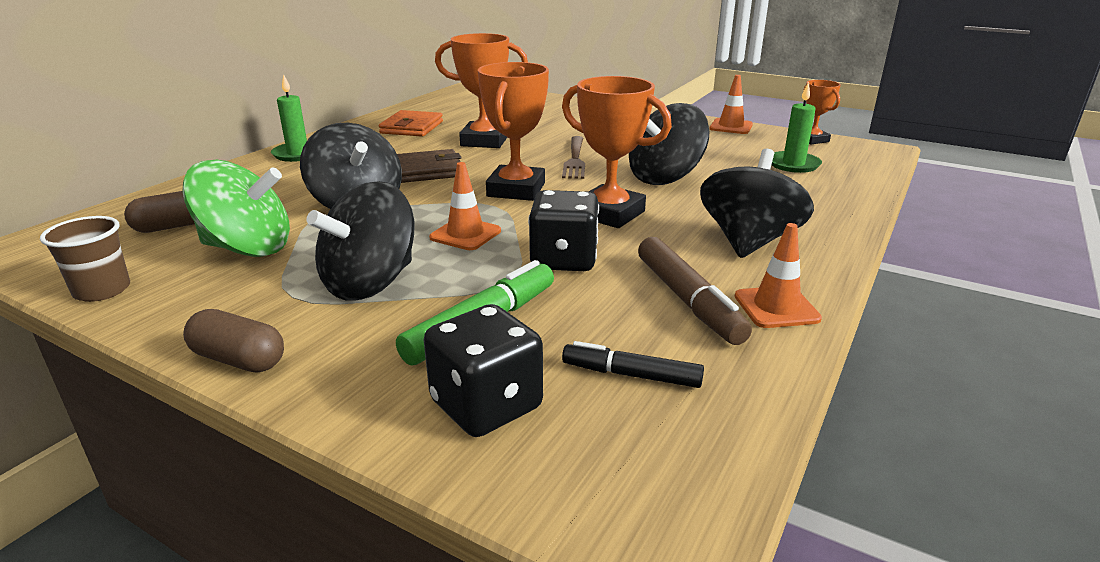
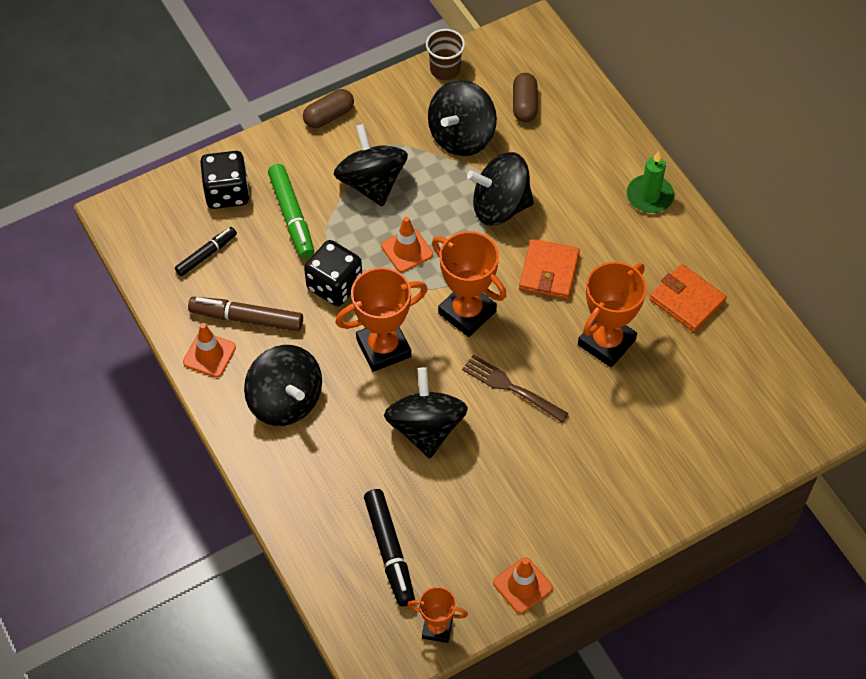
camera: 120 degrees right, 30 degrees up
(248, 248) = (461, 136): green spinning top -> black spinning top
(428, 170) = (549, 272): brown wallet -> orange wallet
(793, 164) = (389, 551): green candle -> black marker

